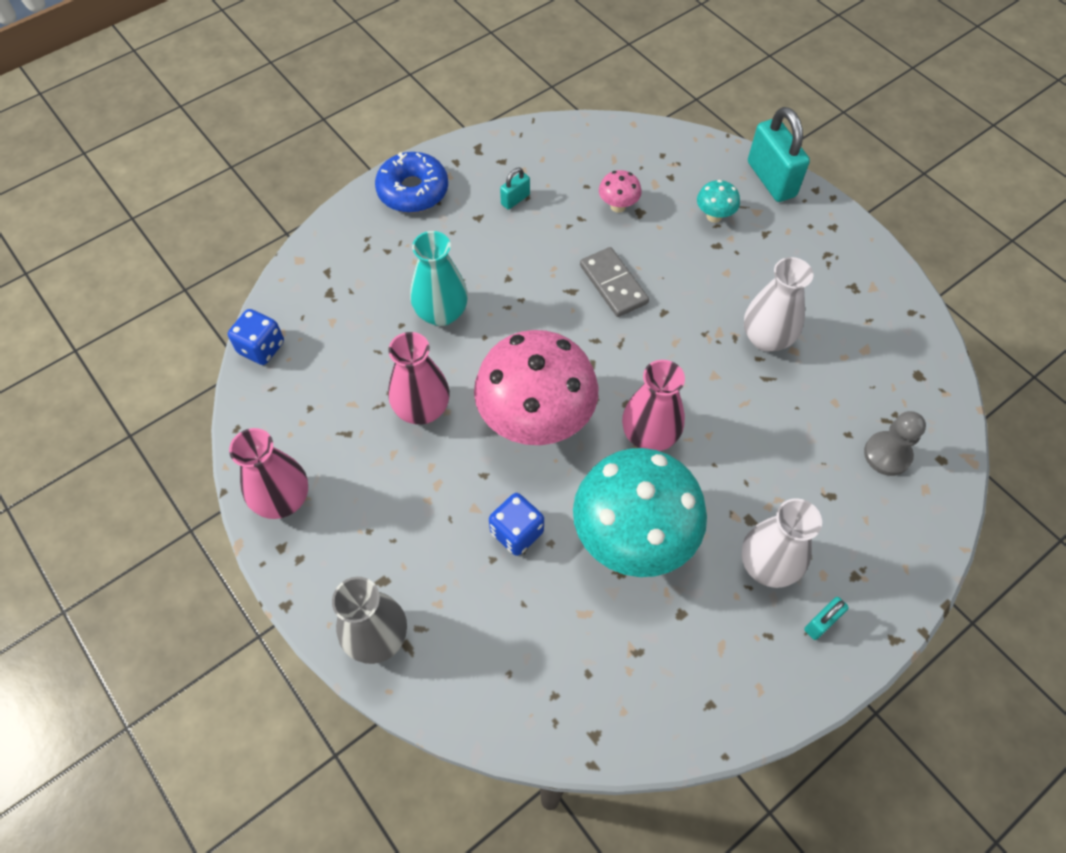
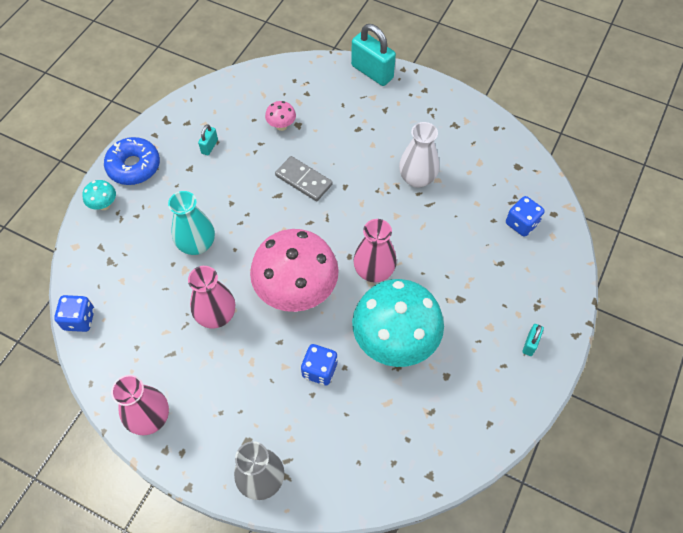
camera: 25 degrees left, 0 degrees up
(714, 216) = (347, 110): turquoise mushroom -> turquoise mushroom (104, 205)
(767, 565) = (483, 322): white vase -> none
(887, 454) = (521, 223): grey pawn -> blue dice

